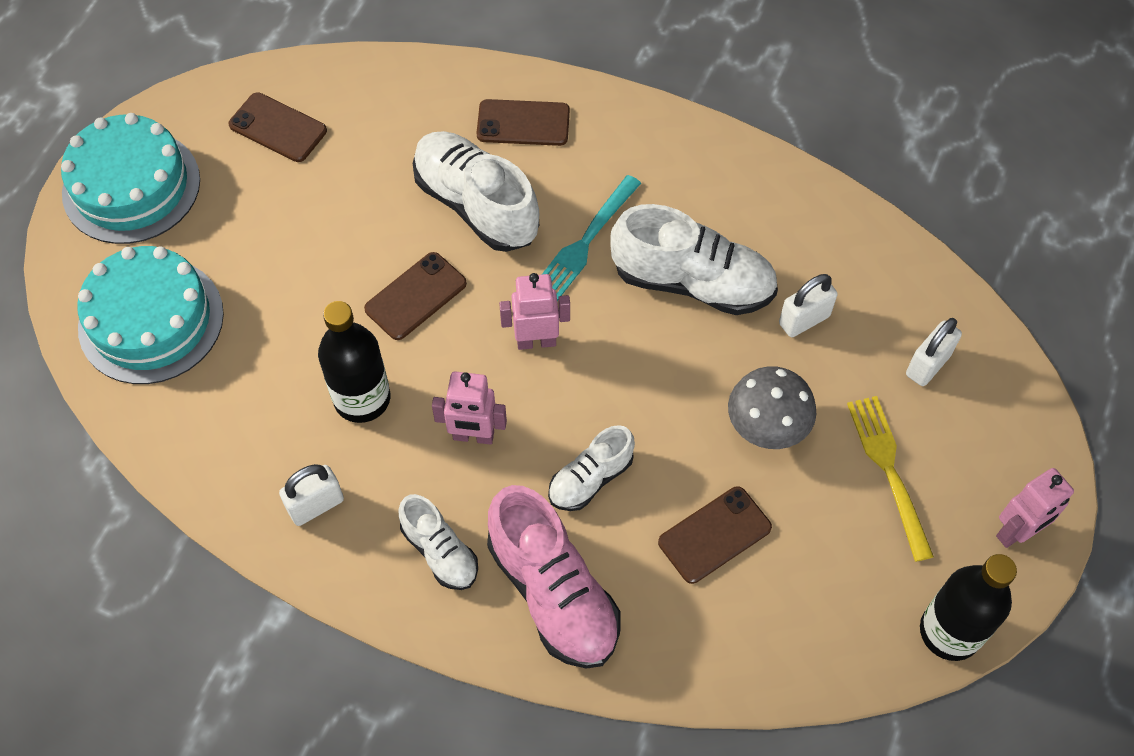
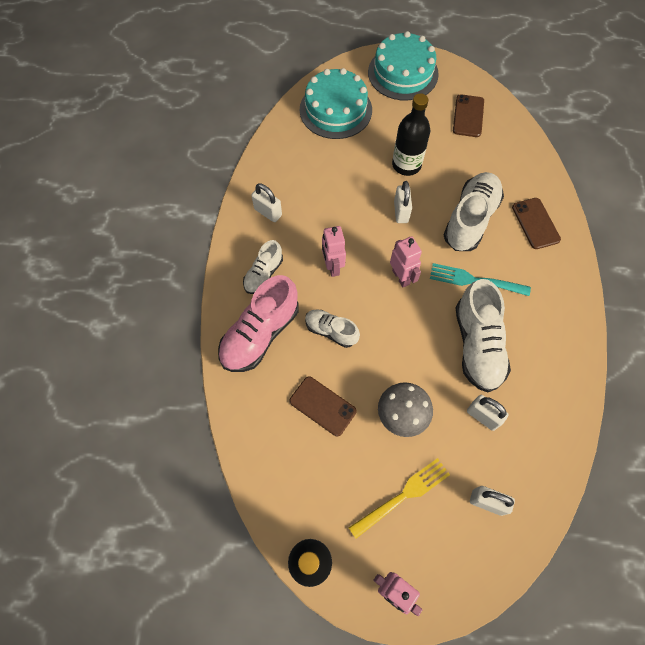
camera: 70 degrees right, 5 degrees up
(362, 399) = (332, 210): black bottle -> black bottle (406, 165)
(416, 296) = (401, 212): brown phone -> white padlock

